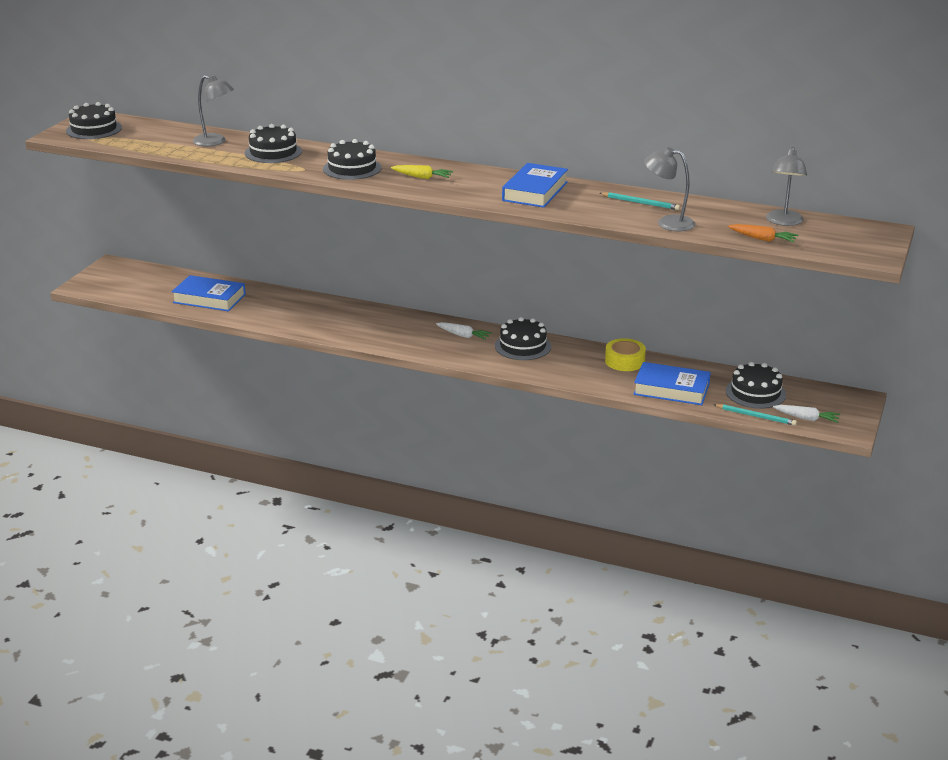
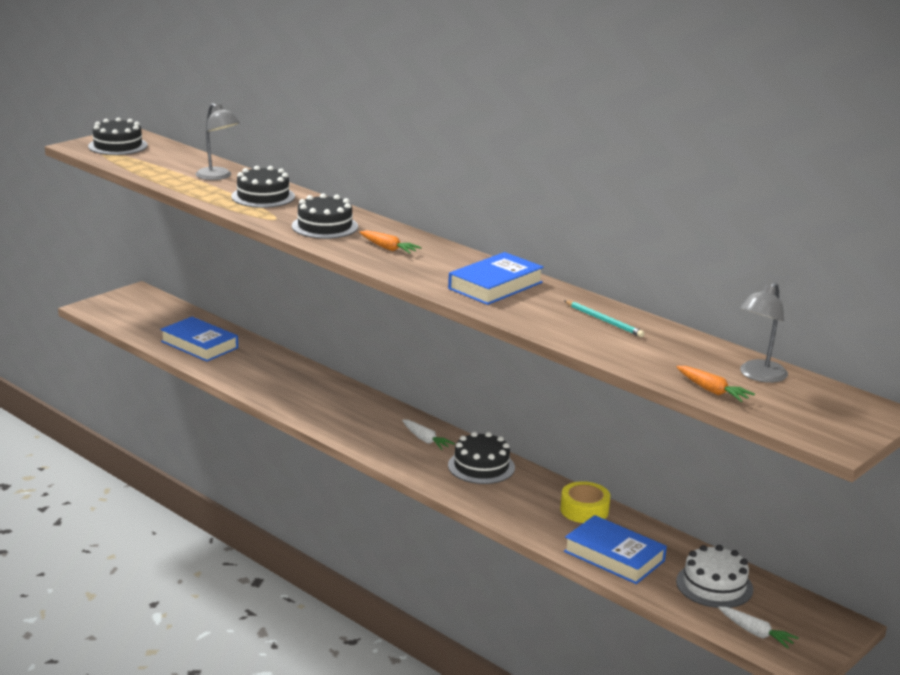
camera: 20 degrees right, 5 degrees down
(422, 177) = (388, 248): yellow carrot -> orange carrot
(667, 223) = (614, 349): grey lamp -> none
(755, 393) = (714, 585): black cake -> white cake
(756, 416) = (693, 614): turquoise pencil -> none

